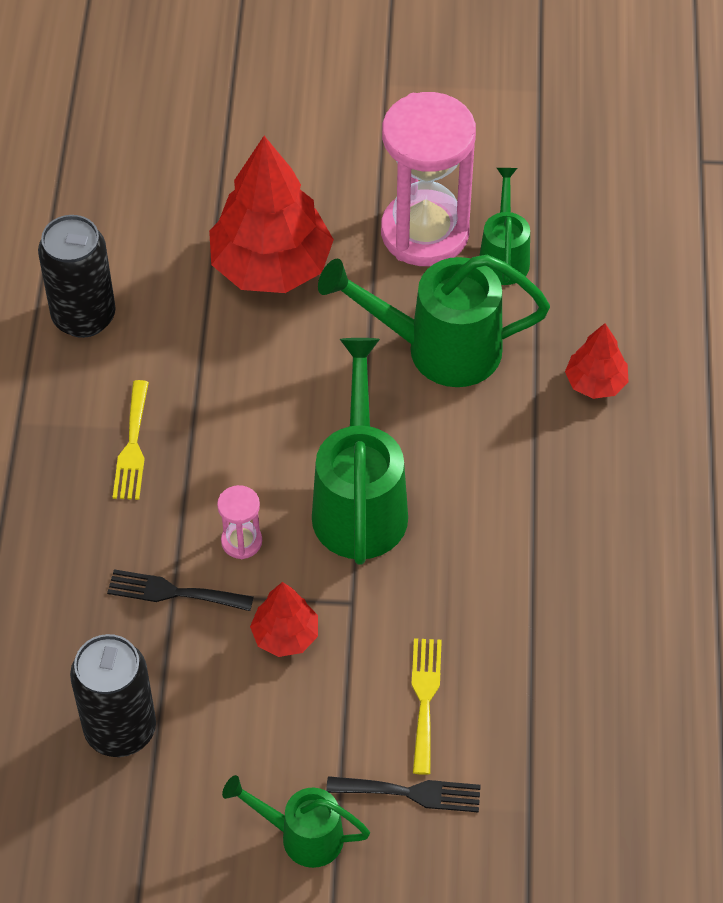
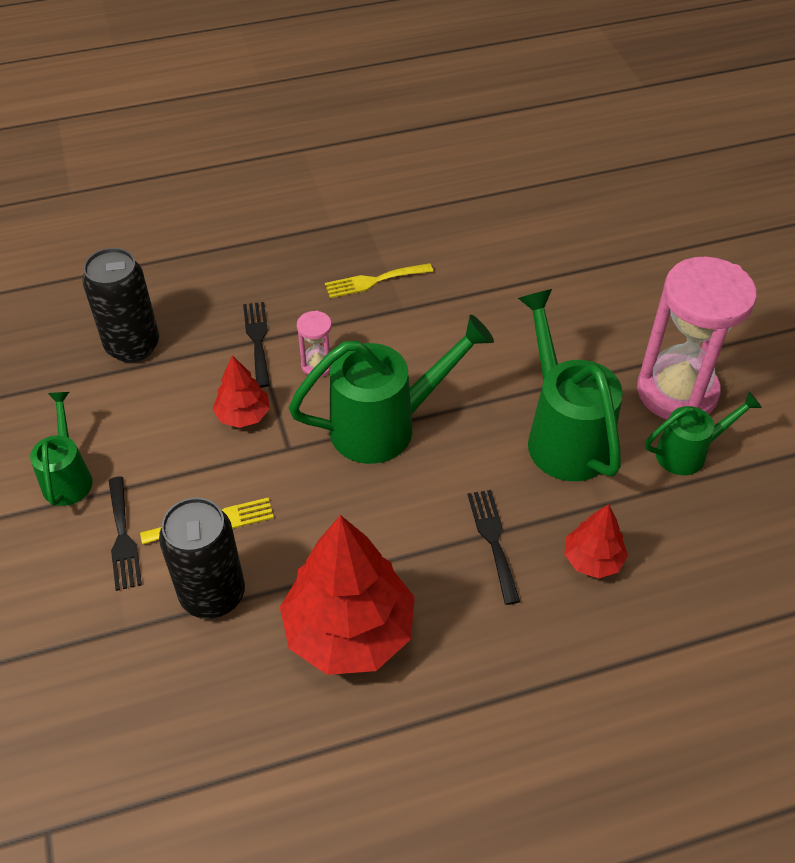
camera: 70 degrees right, 5 degrees down
(84, 317) = (472, 223): black can -> black can (213, 594)
(271, 266) = (580, 307): red tree -> red tree (349, 630)
(543, 455) = (493, 540): none -> black fork

